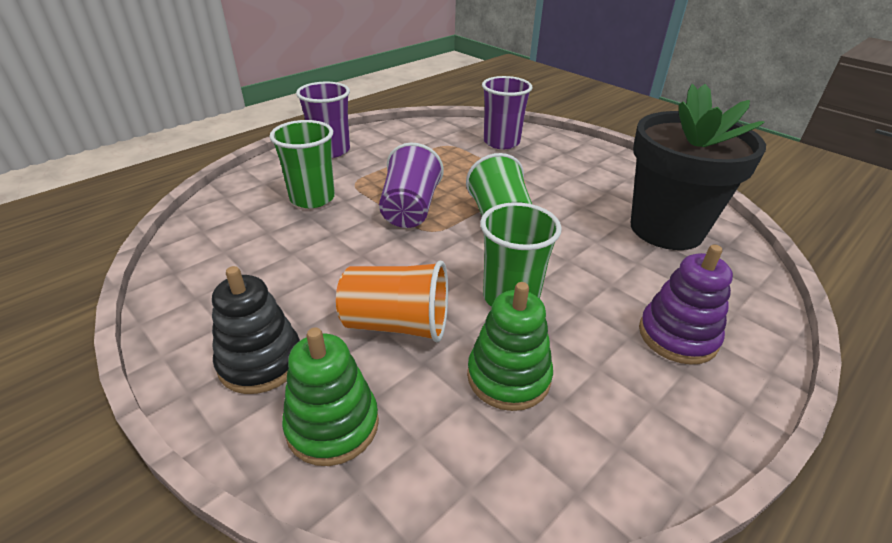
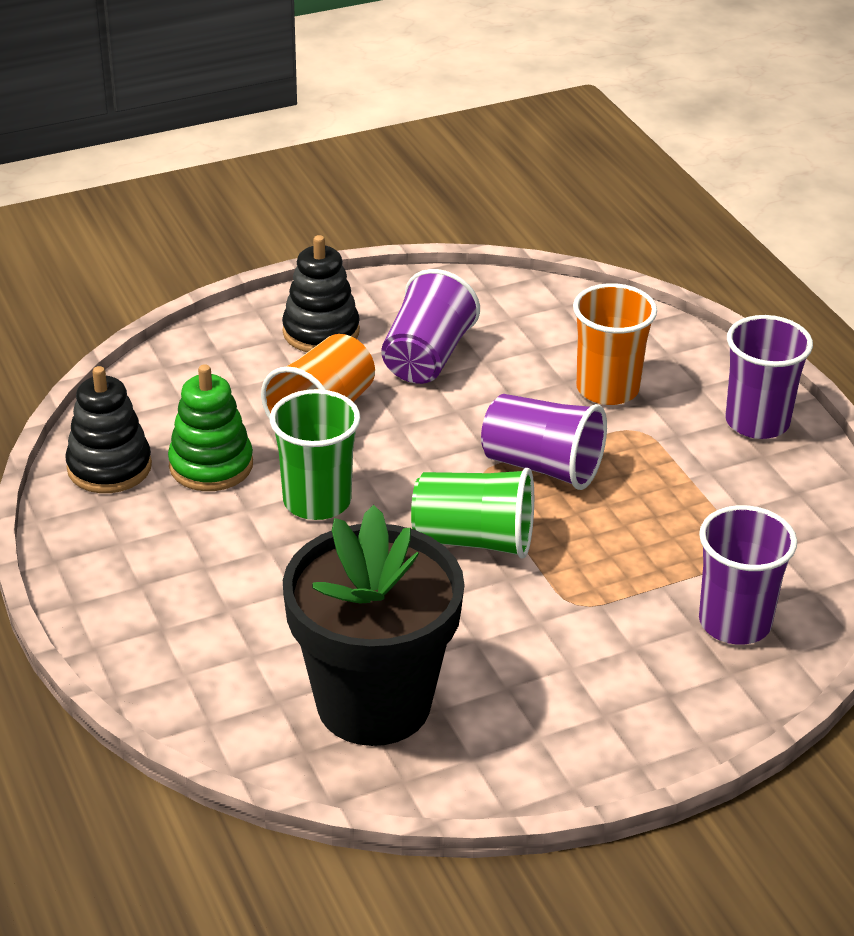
camera: 110 degrees right, 0 degrees up
(292, 283) = (427, 357): none -> purple cup
(312, 198) = (607, 389): green cup -> orange cup
(332, 425) = (226, 361): green stacking toy -> none
(563, 462) = (109, 467): none -> black stacking toy
(677, 336) = (183, 603): purple stacking toy -> none

